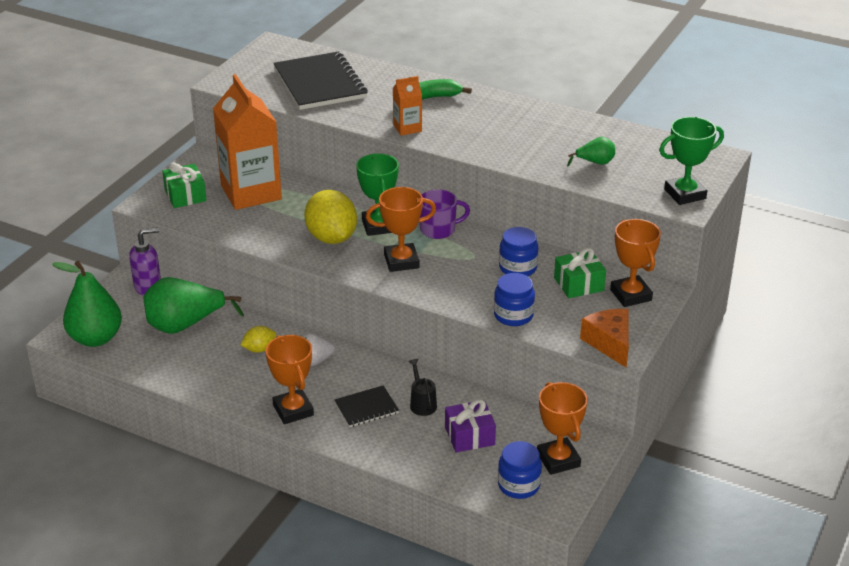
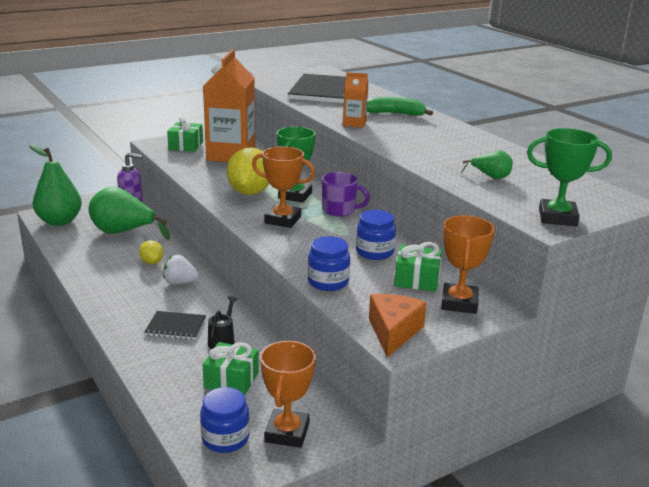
camera: 30 degrees right, 10 degrees down
(259, 349) = (152, 262): yellow lemon -> yellow lemon turned 60 degrees clockwise
(293, 410) = (121, 308): orange trophy -> none
(469, 436) = (231, 380): purple gift -> green gift

